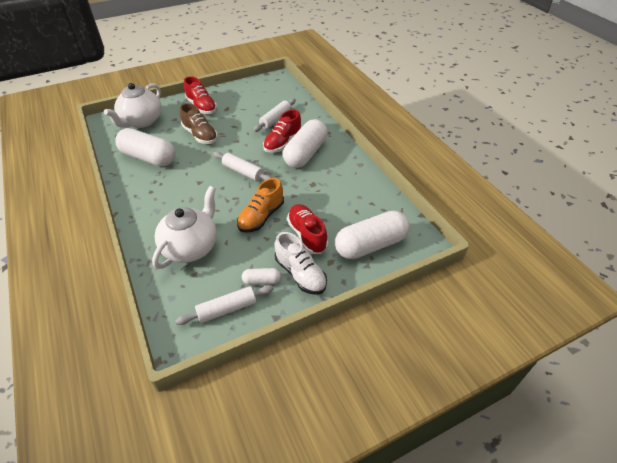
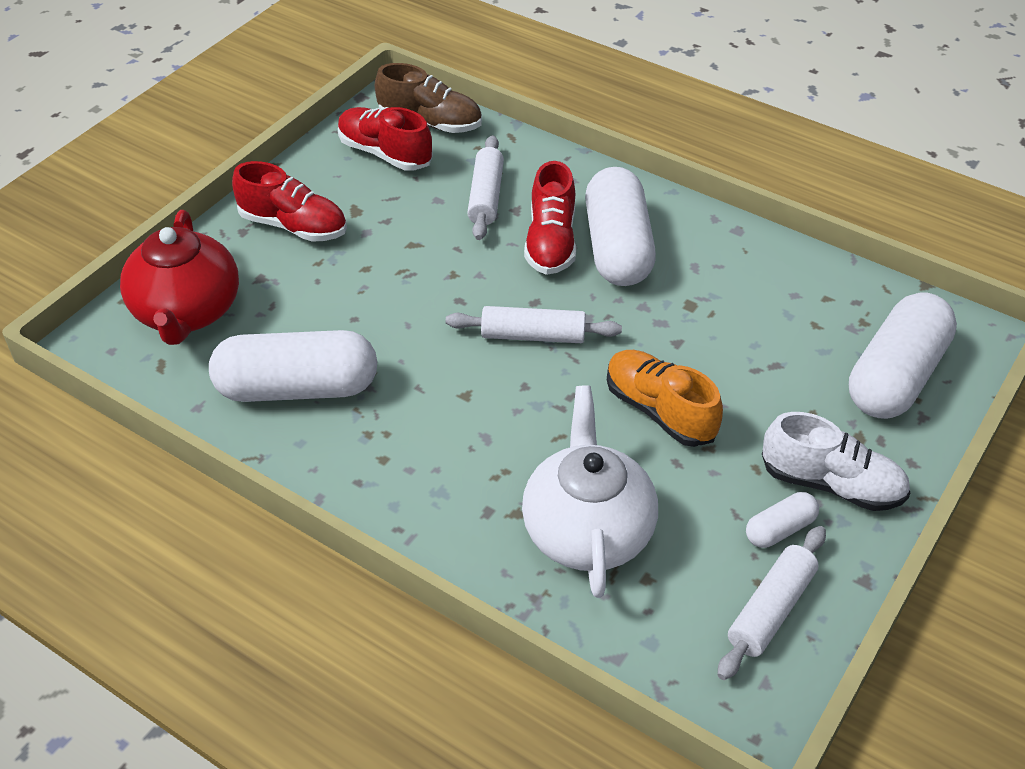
camera: 30 degrees left, 0 degrees up
(141, 121) = (187, 312): white teapot -> red teapot
(200, 135) = (360, 292): brown shoe -> brown shoe (430, 122)
(261, 217) = (659, 411): orange shoe -> orange shoe turned 135 degrees clockwise
(307, 235) = (774, 408): red shoe -> red shoe (385, 153)

